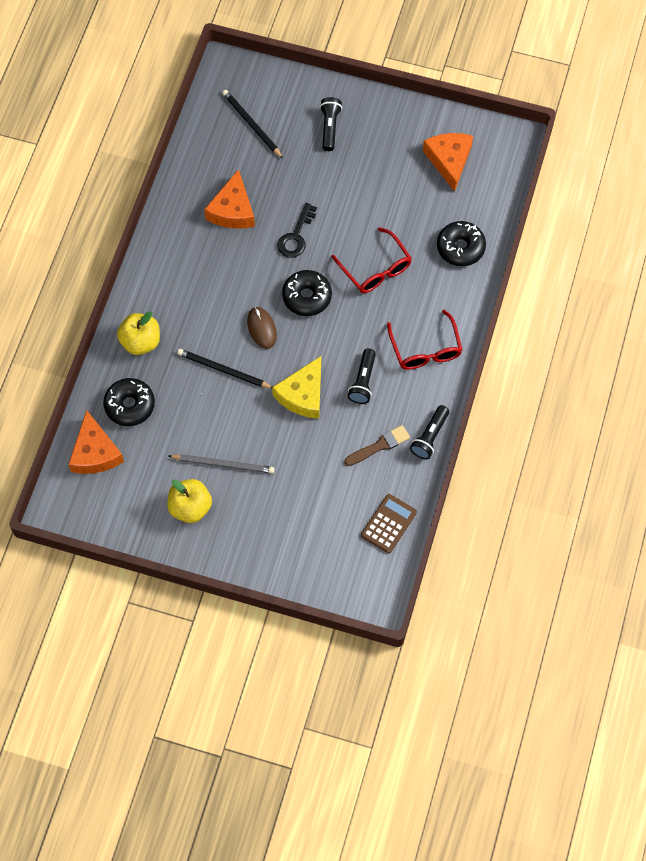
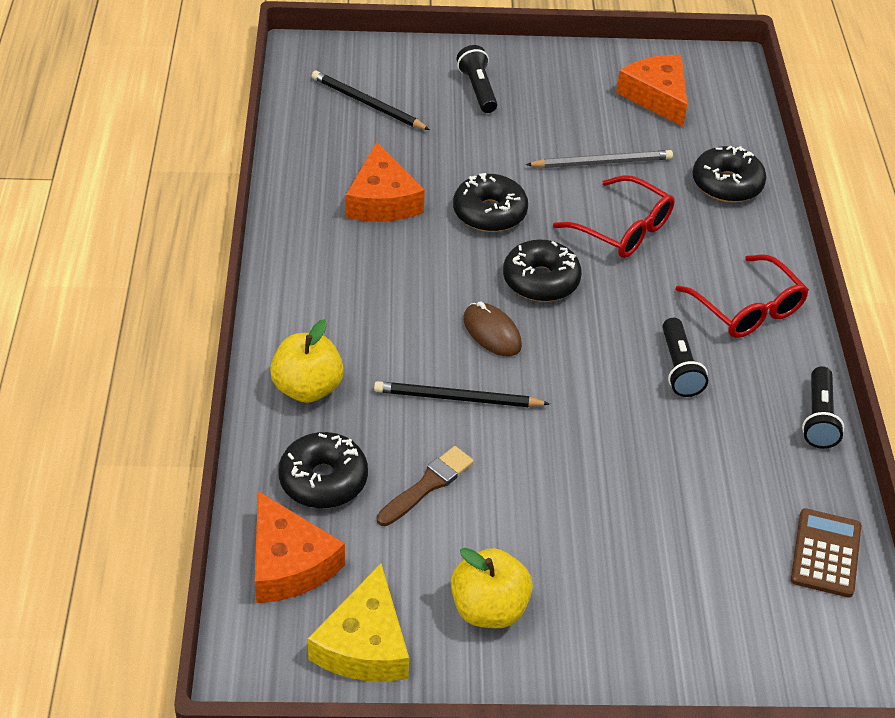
camera: 20 degrees left, 20 degrees down
(223, 464) = (516, 530): grey pencil -> grey pencil (602, 162)
(296, 236) = (489, 213): black key -> black donut
(303, 394) = (596, 404): yellow cheese -> yellow cheese (364, 644)
(379, 445) = (750, 447): brown brush -> brown brush (427, 485)

